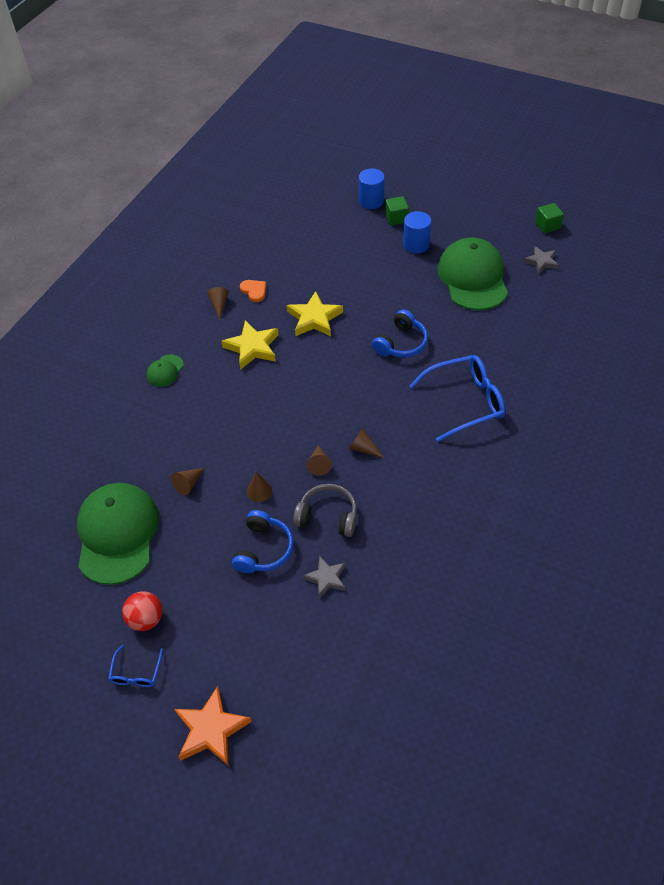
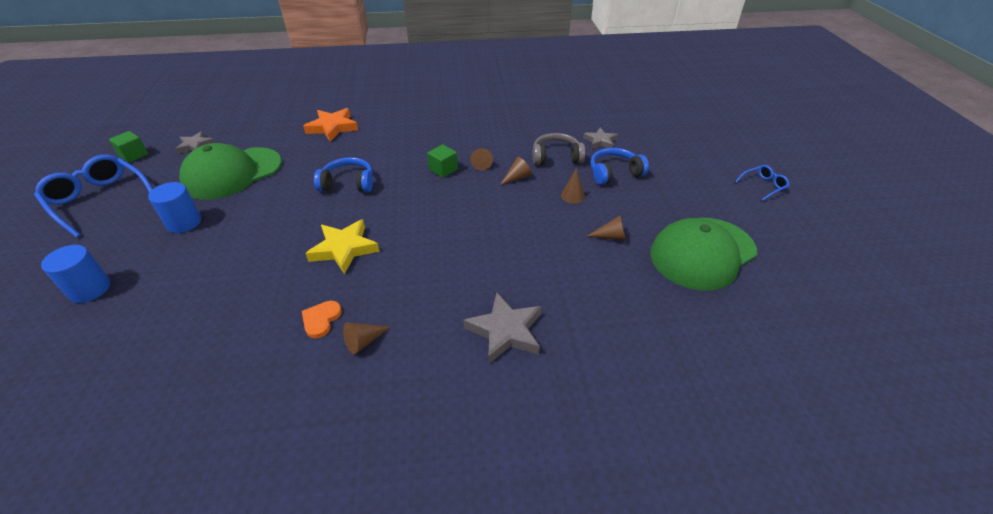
camera: 125 degrees left, 10 degrees down
(146, 619) = (731, 200): red ball -> none
(165, 371) = (505, 331): green cap -> grey star
(211, 729) = (740, 144): orange star -> orange star (332, 127)
(252, 347) = (417, 275): yellow star -> none
(328, 516) = (556, 157): grey headphones -> grey headphones turned 105 degrees clockwise
(396, 218) = (130, 254): green cube -> green cube (443, 170)
(465, 402) = (395, 136): blue glasses -> blue glasses (99, 200)

